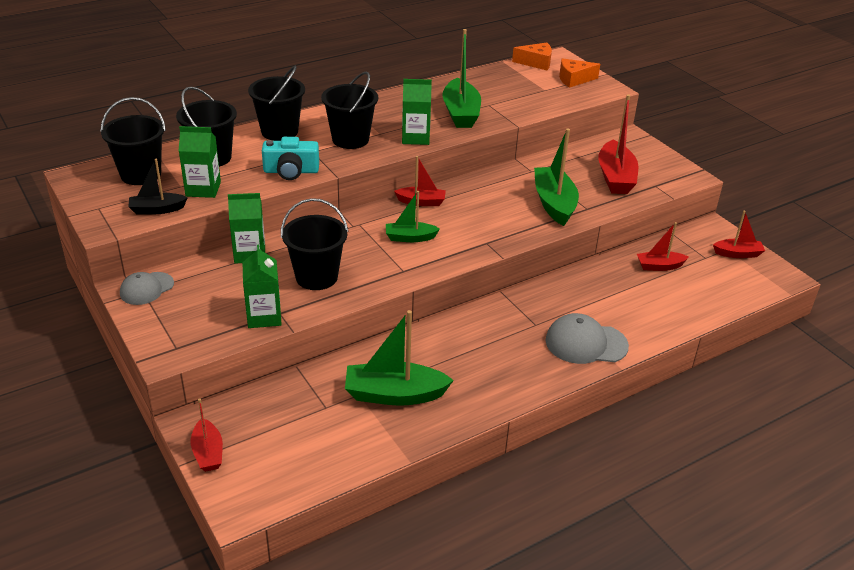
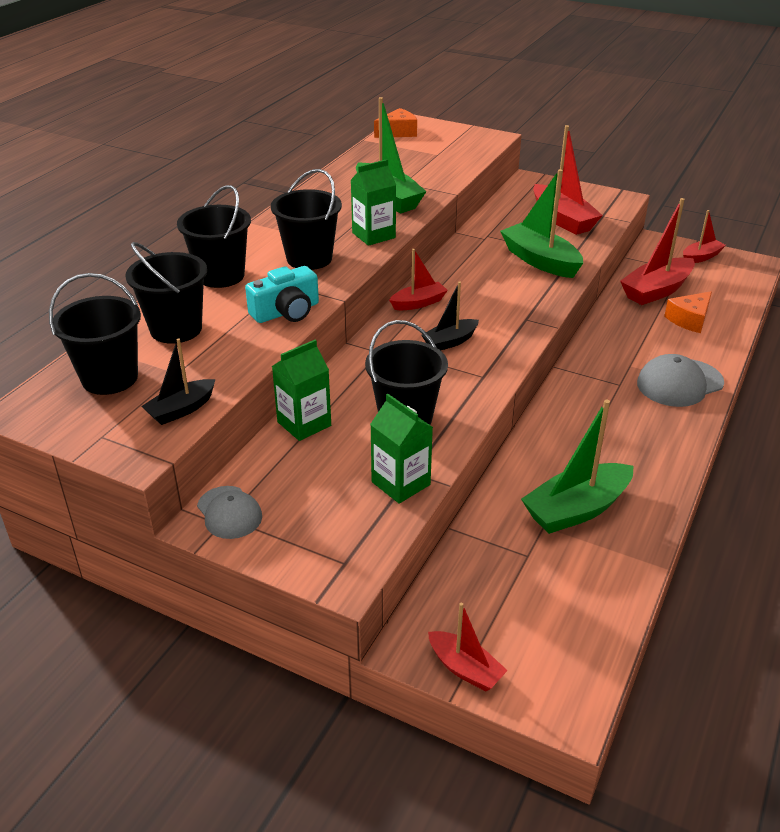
camera: 30 degrees left, 0 degrees up
(147, 288) = (229, 512): grey cap -> grey cap turned 45 degrees counterclockwise
(203, 189) = (209, 366): green carton -> none
(410, 238) = (450, 342): green boat -> black boat
(574, 79) = (451, 137): orange cheese -> orange cheese (689, 319)
(659, 266) = (656, 291): red boat -> red boat, size x1.72

